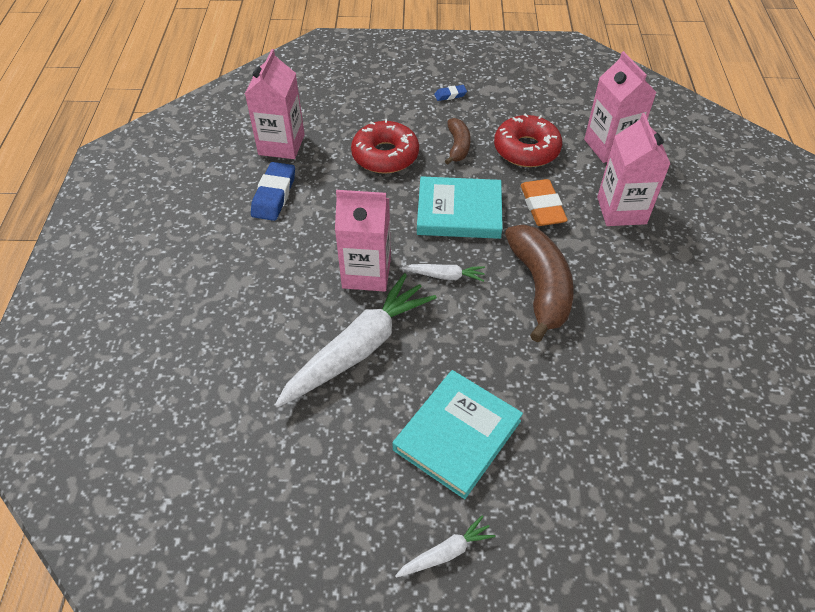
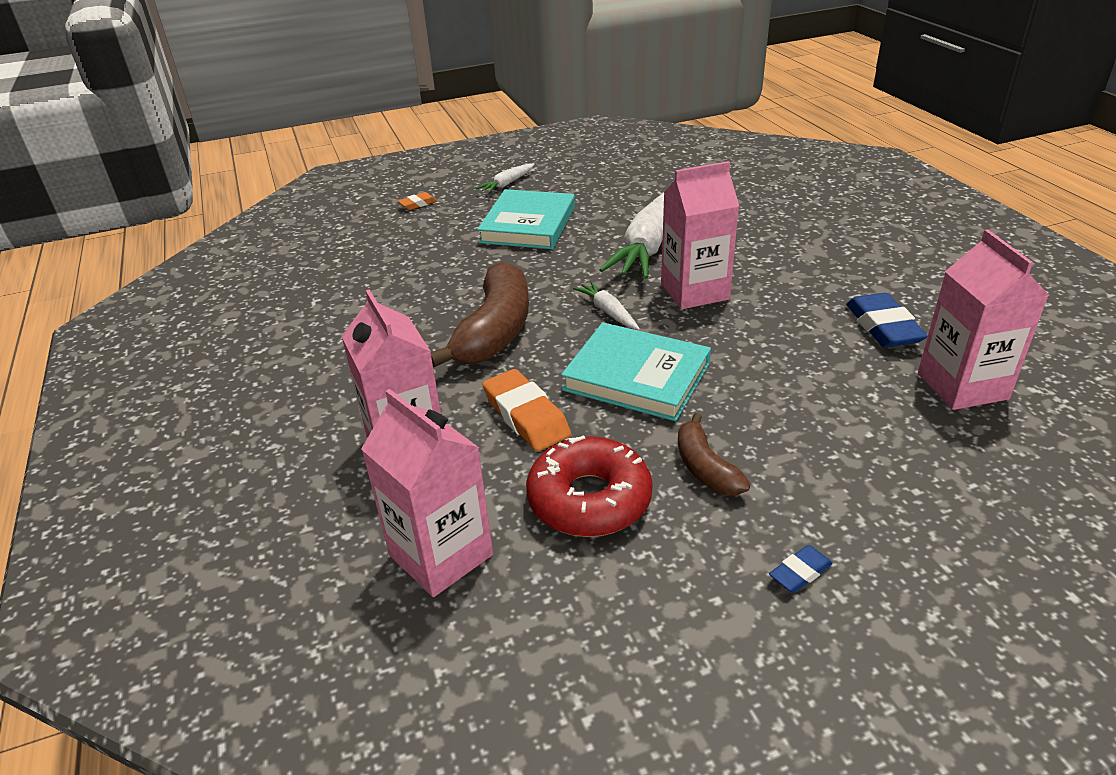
camera: 160 degrees right, 15 degrees down
(385, 155) = (801, 418): red donut -> none
(445, 276) = (608, 312): white carrot -> white carrot turned 75 degrees clockwise
(459, 212) = (636, 377): turquoise book -> turquoise book turned 45 degrees clockwise
(540, 287) = (495, 331): brown banana -> brown banana turned 135 degrees counterclockwise
(574, 549) = (418, 204): none -> orange eraser

